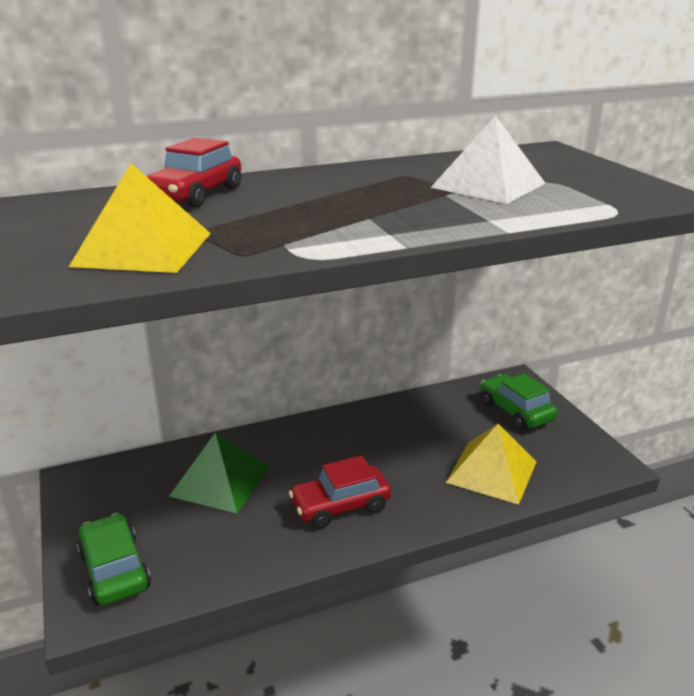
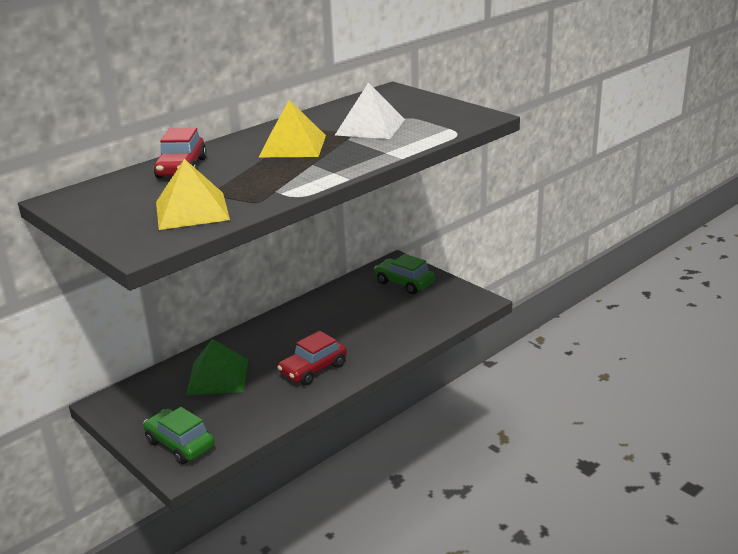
camera: 20 degrees left, 0 degrees up
(492, 471) = (404, 324): yellow pyramid -> yellow pyramid (293, 146)

